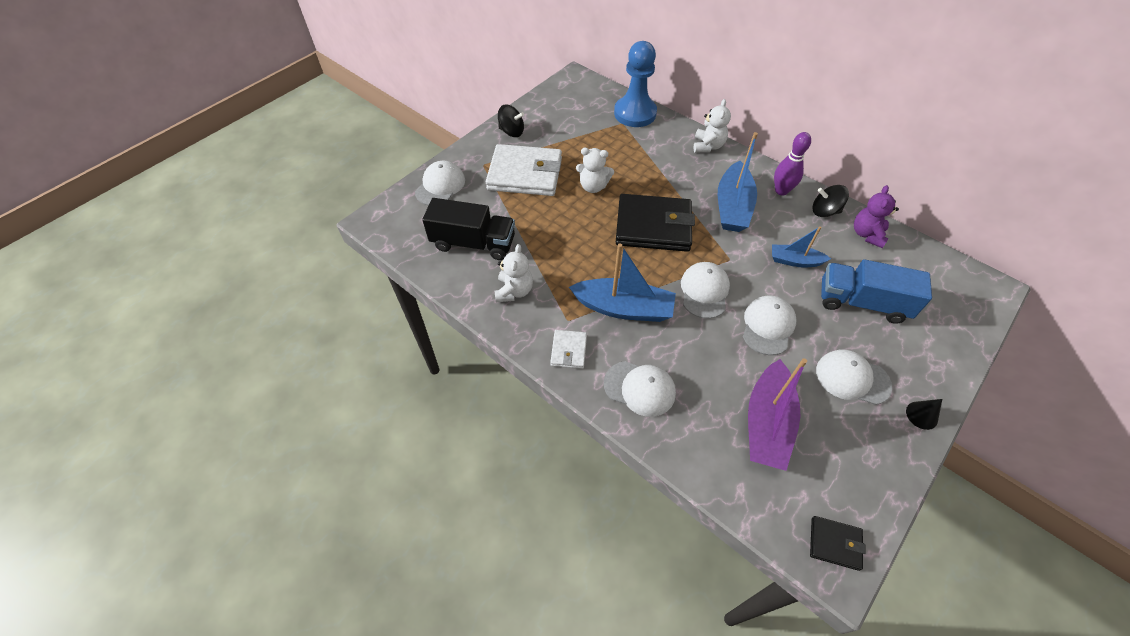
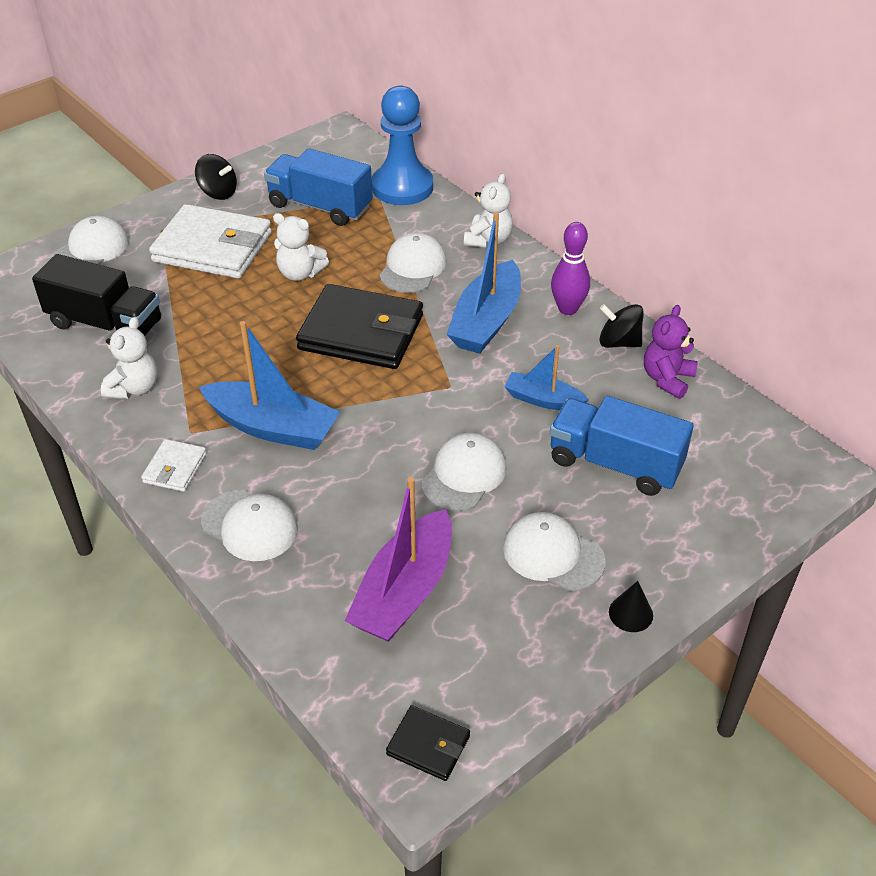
camera: 10 degrees right, 10 degrees down
(586, 134) = (320, 206): none -> blue truck
(704, 291) = (395, 421): white cap -> white cap (413, 267)

